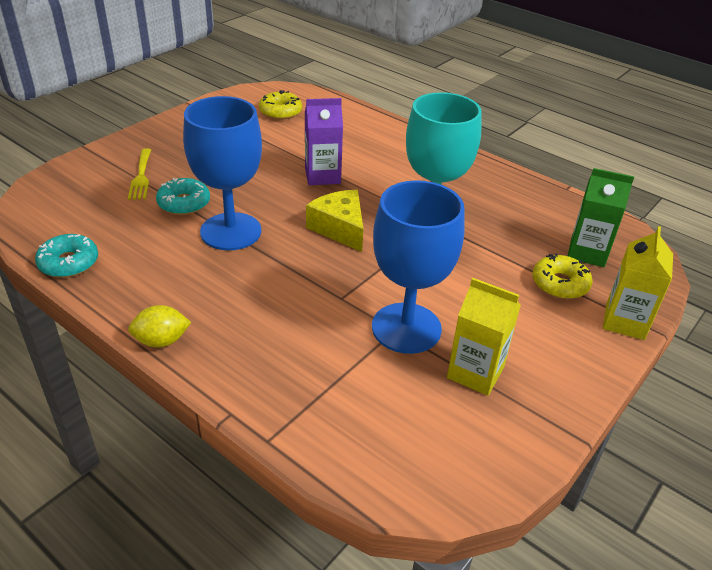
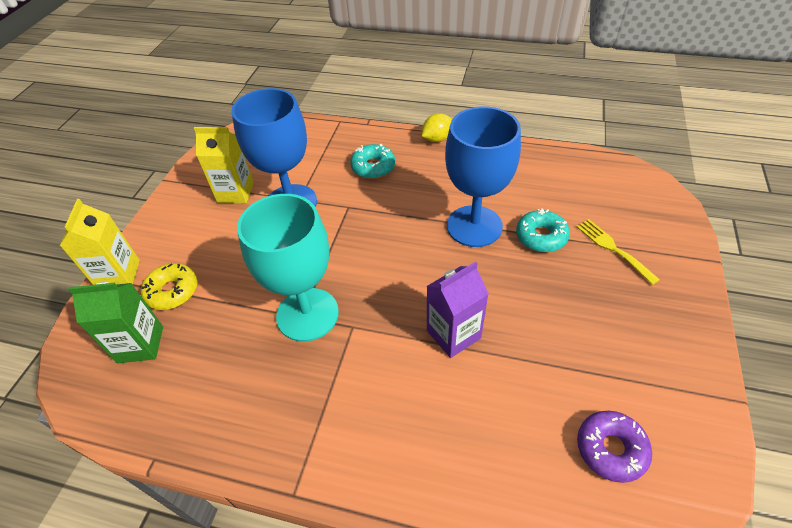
camera: 160 degrees right, 10 degrees up
(69, 263) = (551, 156): turquoise donut -> turquoise donut (373, 167)
(280, 112) = (611, 449): yellow donut -> purple donut
(340, 228) = (389, 269): yellow cheese -> none

